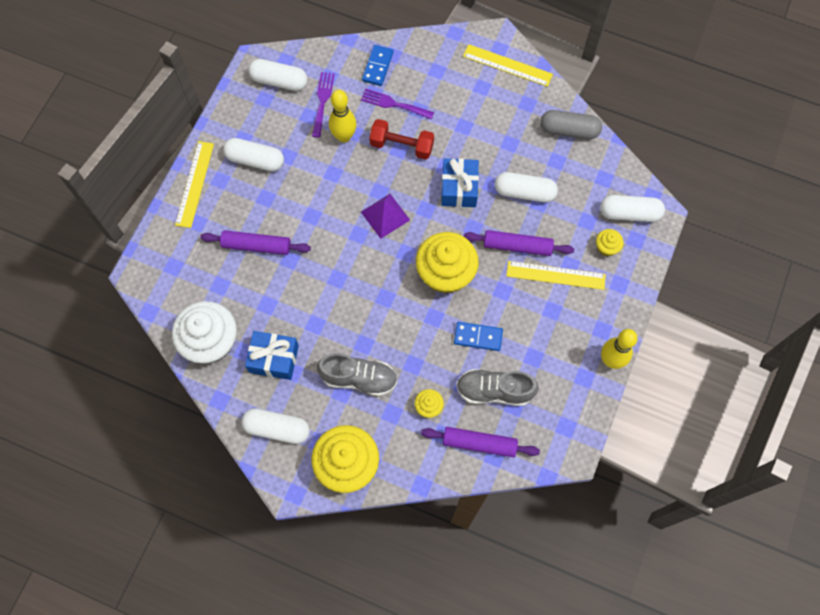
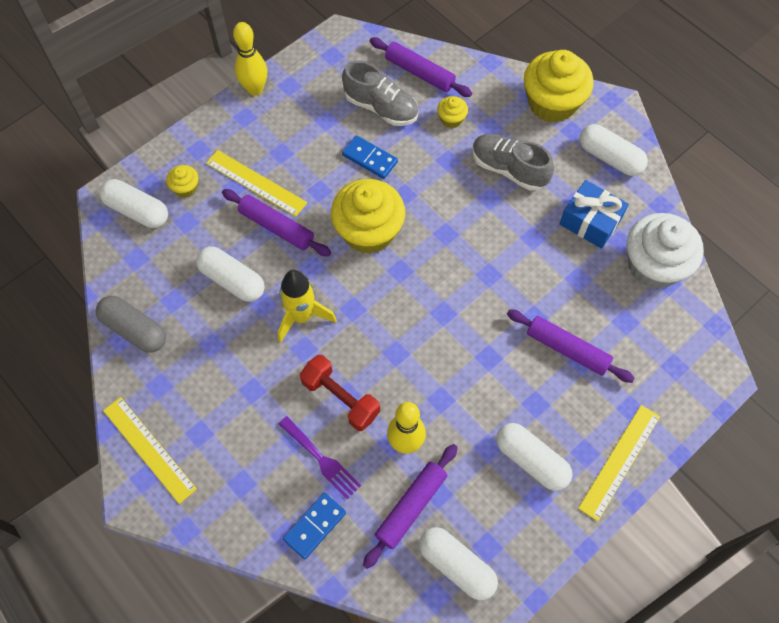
camera: 155 degrees left, 5 degrees down
(322, 101) = (411, 507): purple fork -> purple rolling pin
(385, 216) = (403, 321): purple pyramid -> none
(459, 188) = (302, 316): blue gift -> yellow rocket

